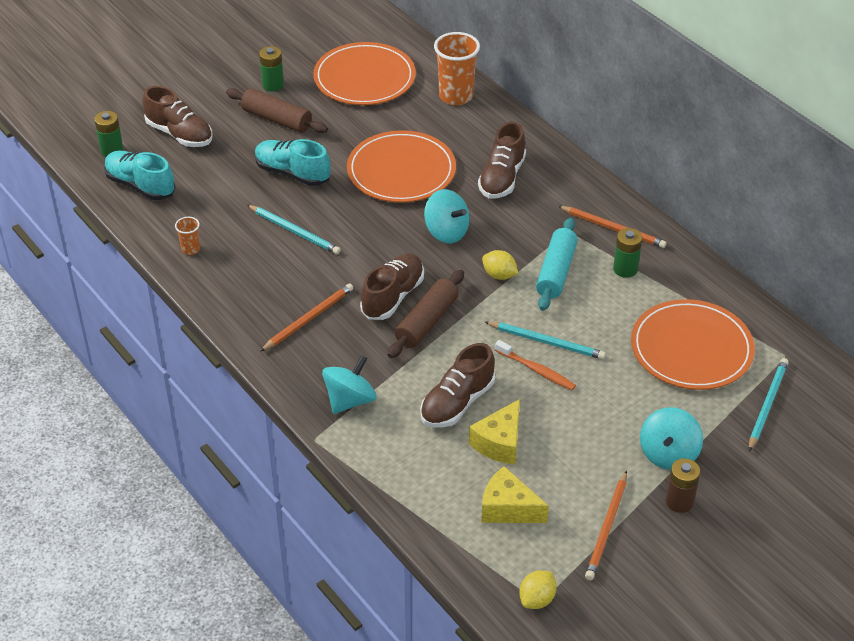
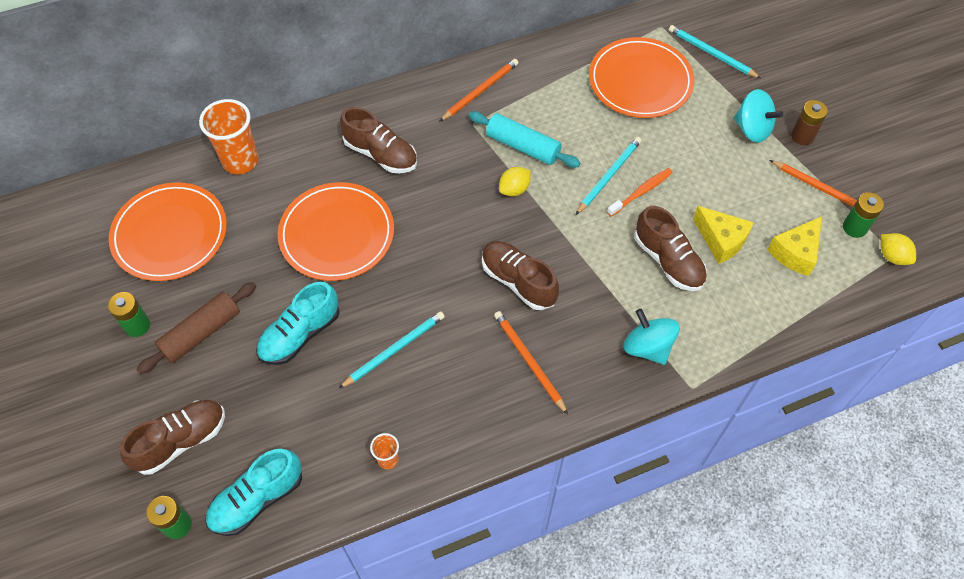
camera: 75 degrees left, 15 degrees up
(426, 322) = (560, 261): brown rolling pin -> none
(446, 232) = (441, 217): turquoise spinning top -> none
(625, 269) = (534, 97): green battery -> green battery (854, 227)

